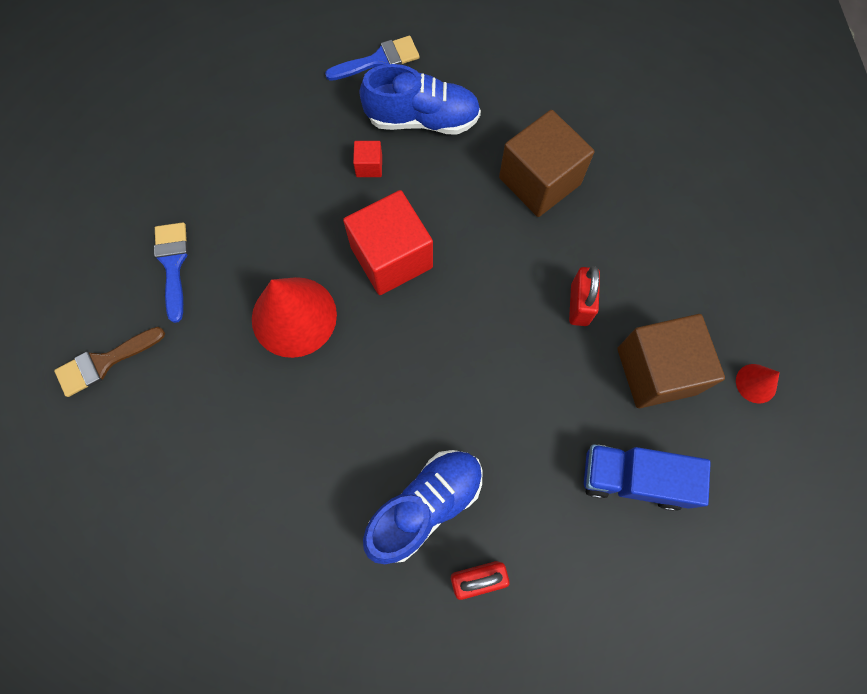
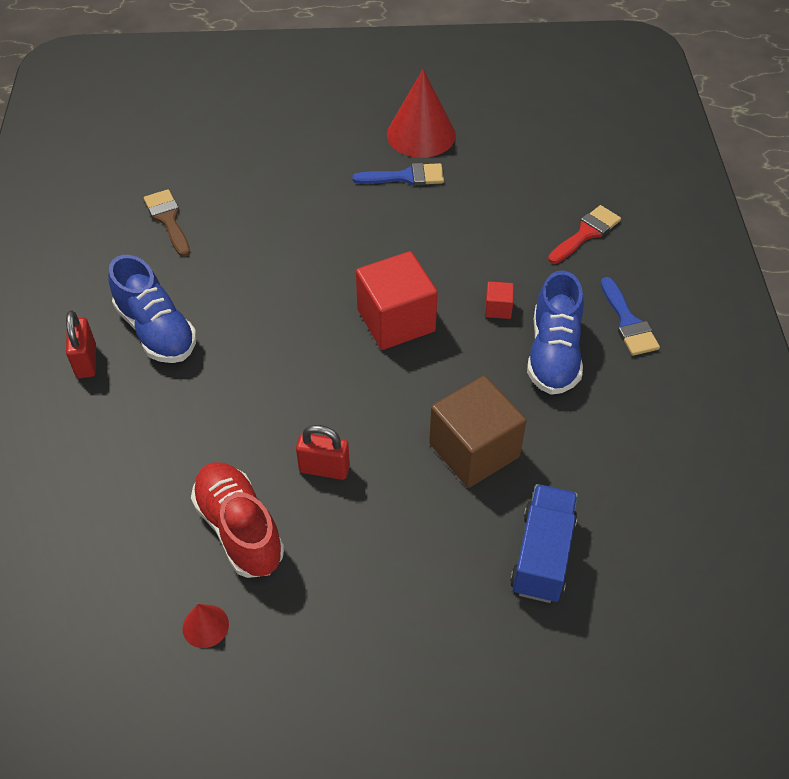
camera: 95 degrees right, 20 degrees down
(104, 362) = (324, 141): brown brush -> brown brush (168, 220)
(263, 90) = (586, 233): none -> red brush
(294, 316) = (346, 251): red cone -> red cone (421, 134)
(633, 478) = (136, 490): blue truck -> blue truck (542, 555)
(656, 371) = (239, 529): brown cube -> red shoe

